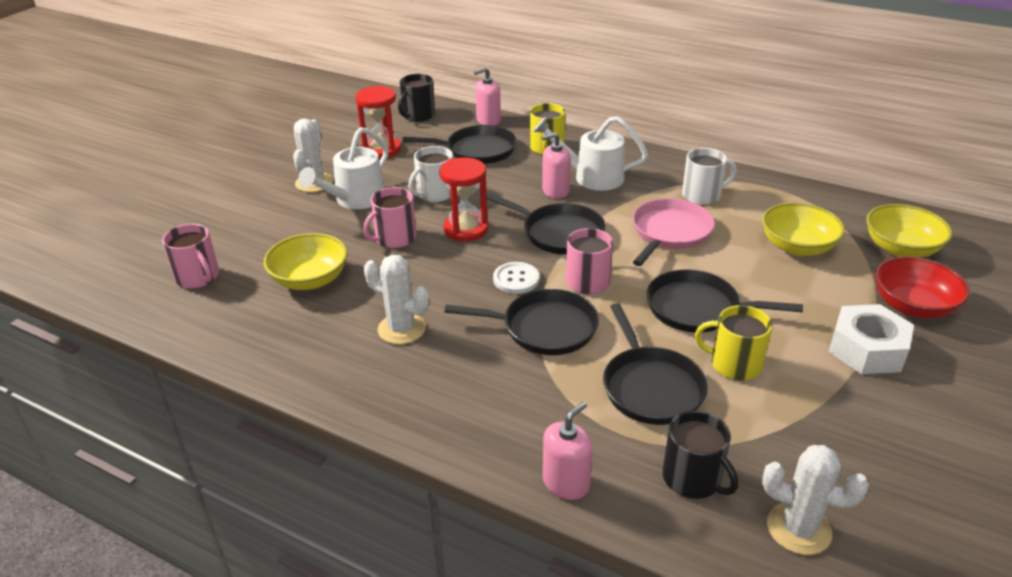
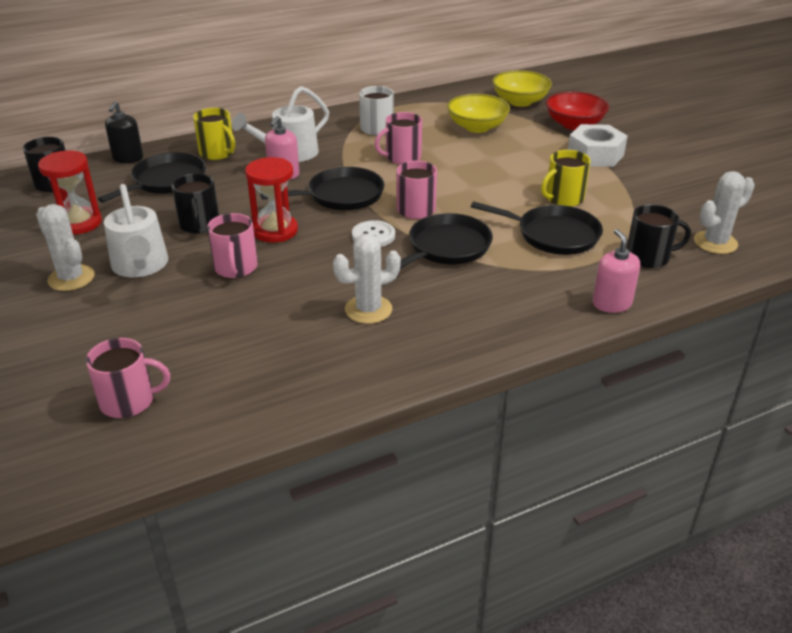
camera: 55 degrees left, 0 degrees up
(310, 279) = (233, 333): yellow bowl -> none
(435, 193) = (199, 224): white mug -> black mug
(488, 120) = (128, 158): pink soap dispenser -> black soap dispenser
(669, 232) = (402, 157): pink pan -> pink mug
(697, 308) = (496, 185): black pan -> none

